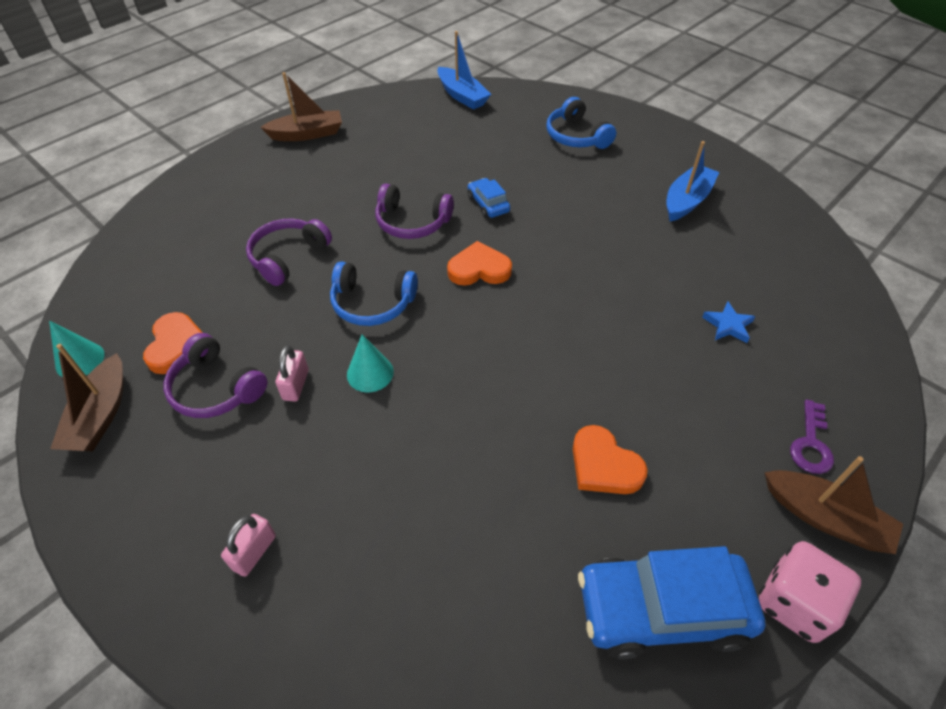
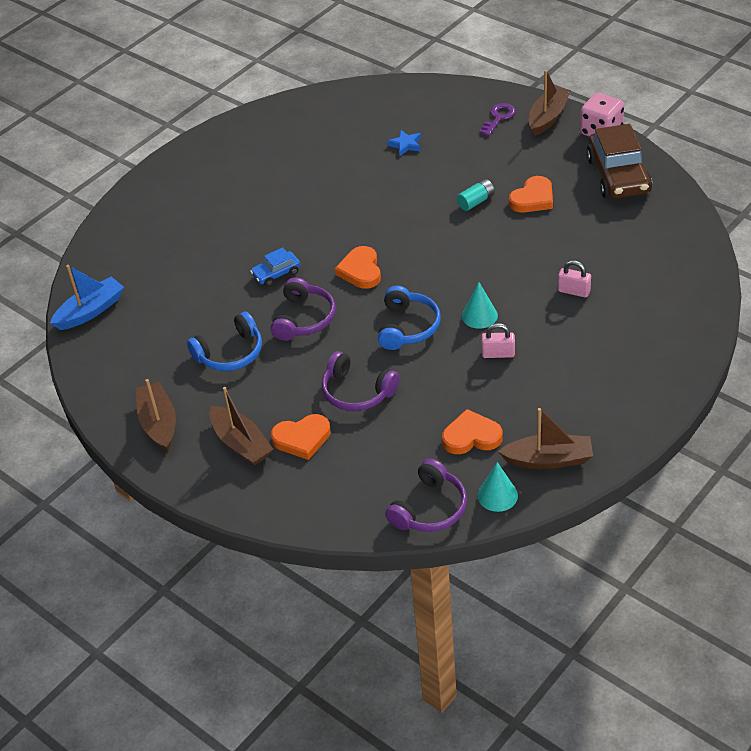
camera: 90 degrees left, 5 degrees down
(216, 388) = (510, 398): purple headphones -> purple headphones (429, 508)
(244, 217) = (302, 438): none -> orange heart
(254, 552) = (632, 343): pink padlock -> pink padlock (574, 291)
(258, 179) = (241, 443): none -> brown boat
(576, 136) = (171, 225): blue headphones -> blue headphones (230, 353)
(600, 392) = (476, 201): none -> turquoise battery
(662, 609) = (618, 176): blue car -> brown car
(687, 201) = (267, 160): blue boat -> none
(811, 443) = (498, 118): purple key -> purple key turned 75 degrees counterclockwise

